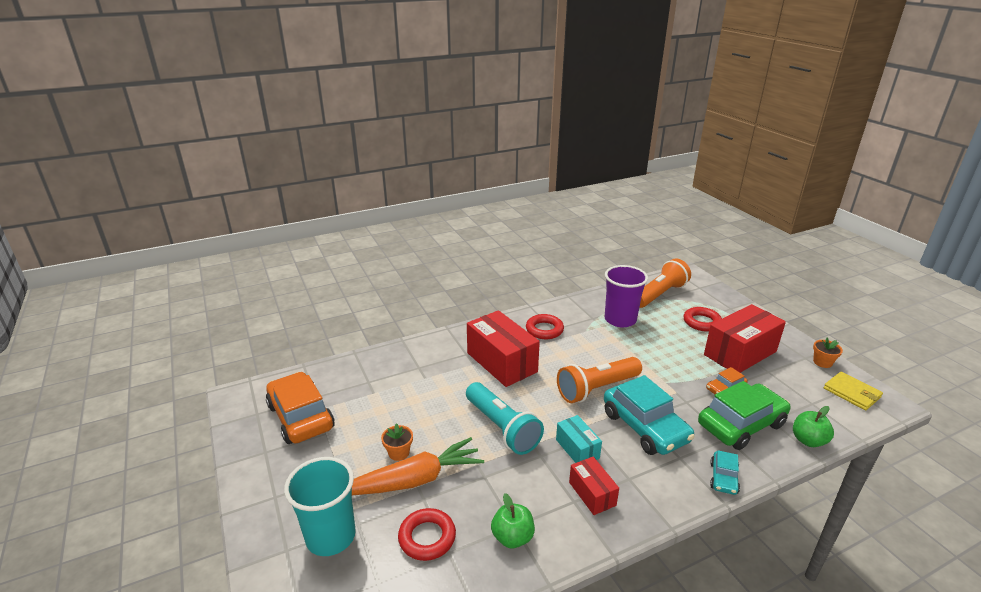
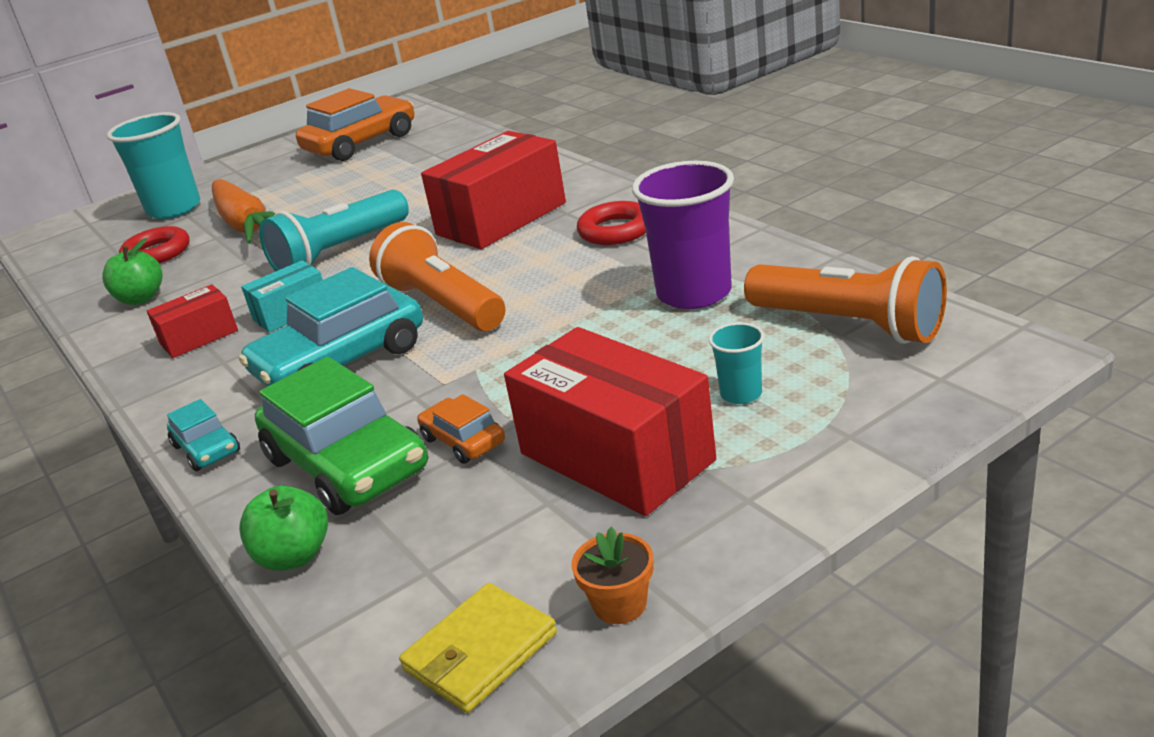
camera: 85 degrees right, 0 degrees up
(399, 453) = (294, 205): orange flower pot -> none
(701, 322) = (741, 394): red ring -> turquoise cup
(723, 478) = (207, 449): turquoise car -> turquoise car turned 135 degrees counterclockwise

